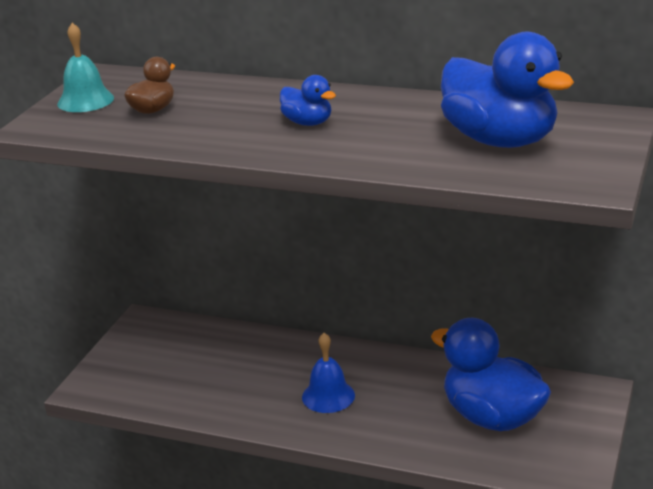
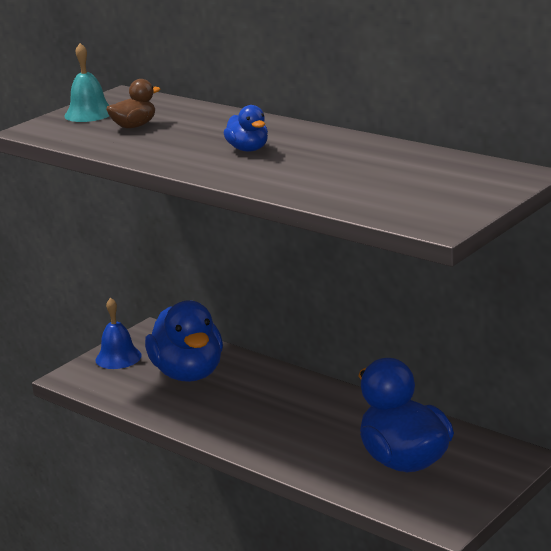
camera: 20 degrees right, 5 degrees down
(328, 396) = (268, 418): blue bell -> blue bell (118, 357)
(500, 140) = (395, 181): blue duck -> blue duck (188, 373)

